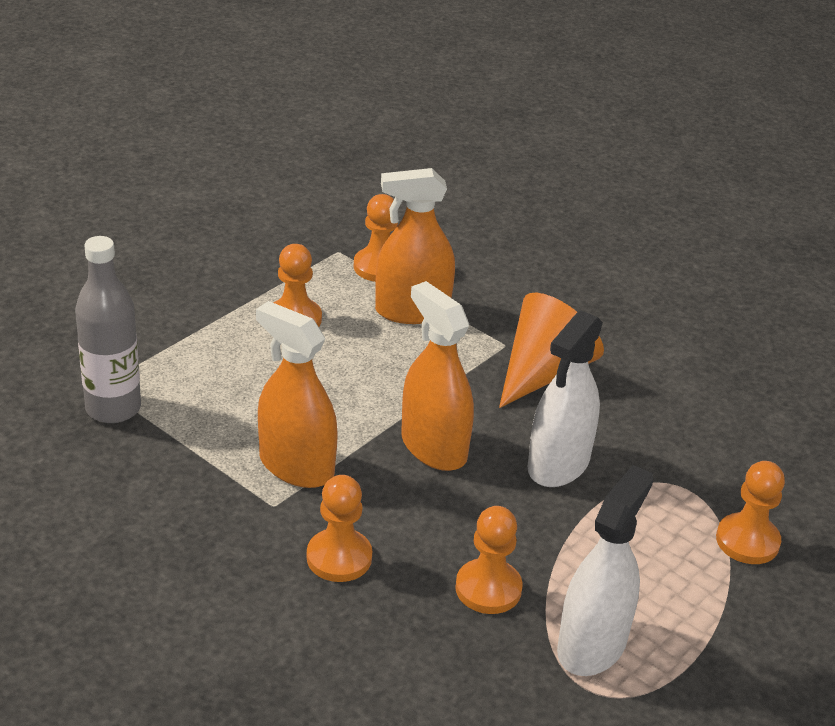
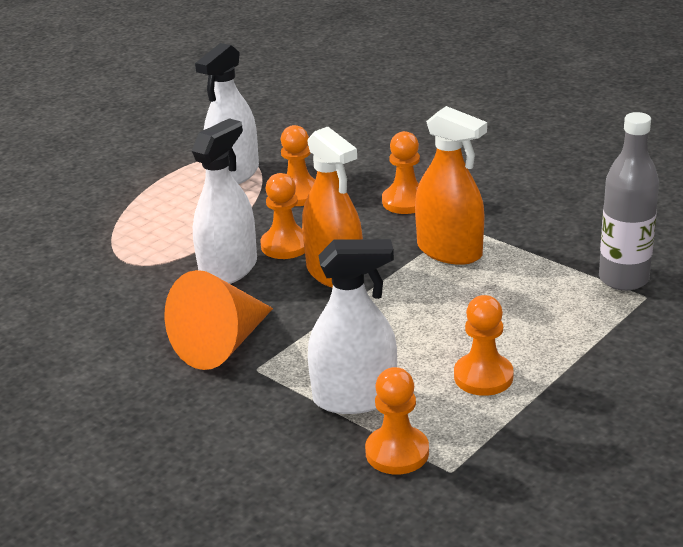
camera: 175 degrees left, 5 degrees down
(412, 311) = (355, 398): orange spray bottle -> white spray bottle
(747, 541) = (96, 233): orange pawn -> orange pawn (285, 245)

